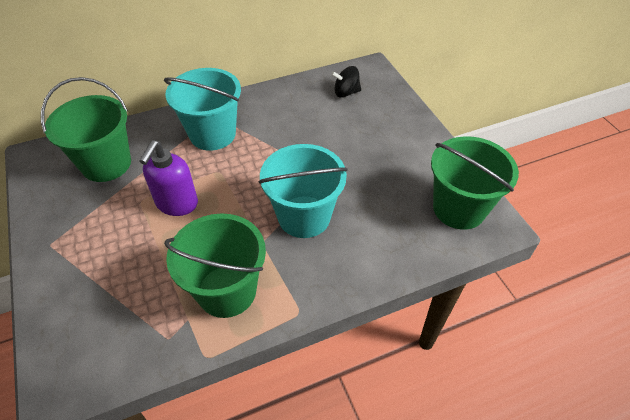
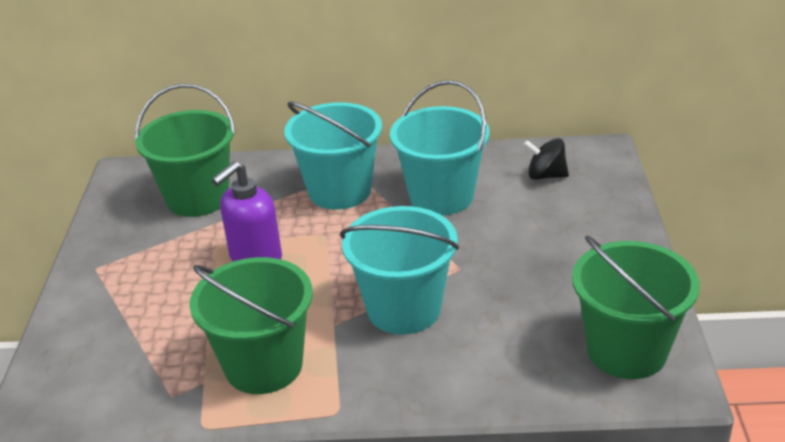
camera: 25 degrees right, 15 degrees down
(286, 123) = (441, 196): none -> turquoise bucket

